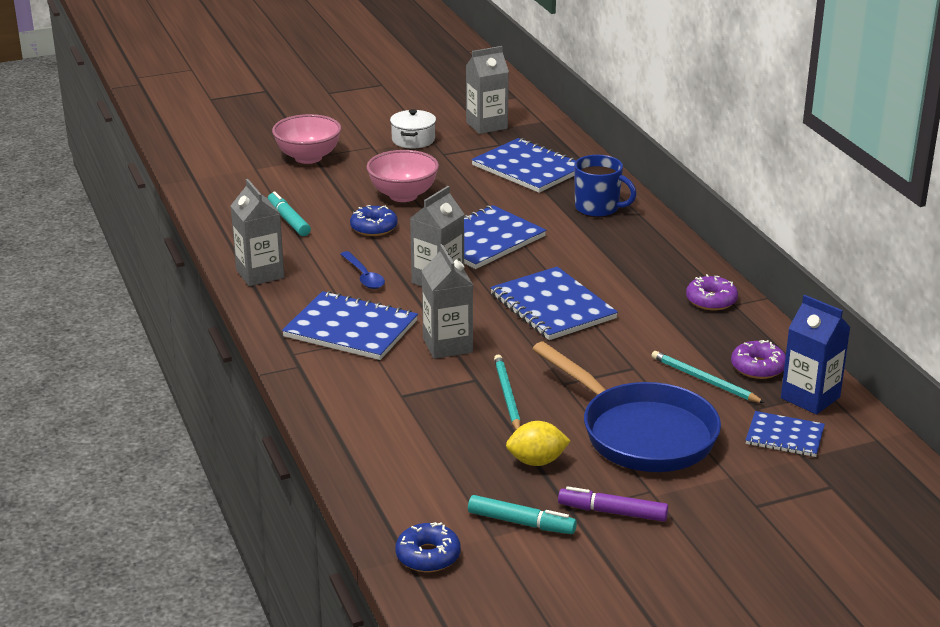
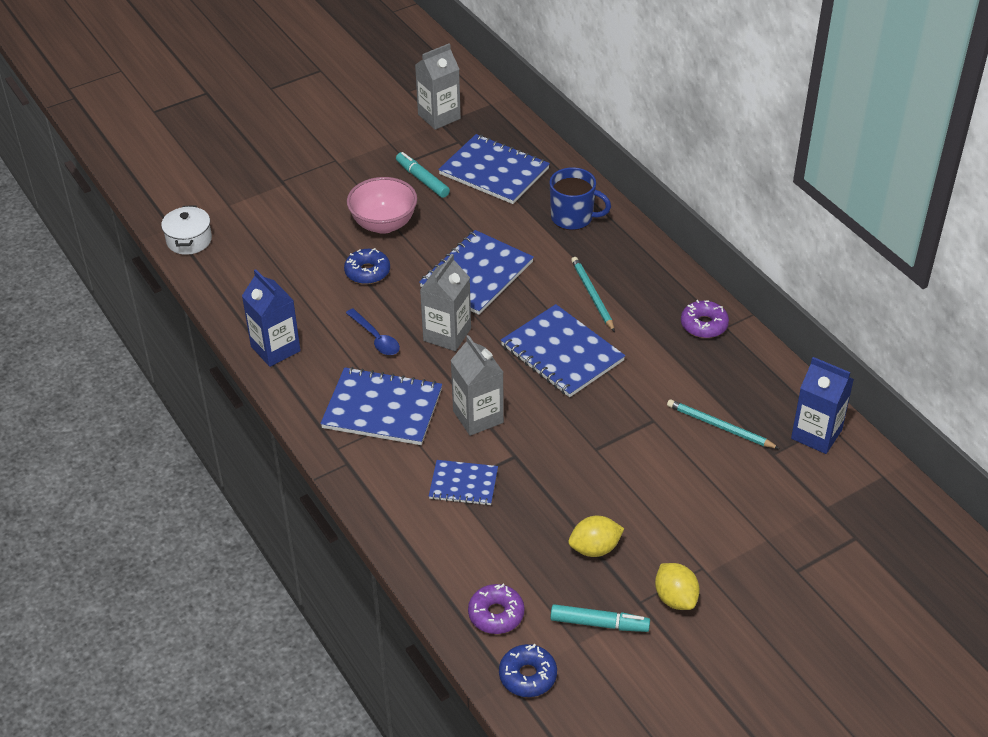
camera: 10 degrees left, 15 degrees up
(260, 274) = (275, 349): grey carton -> blue carton
(288, 220) = (282, 273): turquoise marker -> turquoise marker (422, 180)
(308, 157) = (276, 183): pink bowl -> none
(413, 140) = (373, 146): white pot -> white pot (189, 240)
(507, 395) = (548, 471): turquoise pencil -> turquoise pencil (592, 295)
(612, 512) = (675, 598): purple marker -> yellow lemon
(641, 433) = (678, 500): blue pan -> none
(758, 367) = (763, 403): purple donut -> purple donut (496, 614)
(784, 436) = (804, 484): blue notebook -> blue notebook (463, 484)

